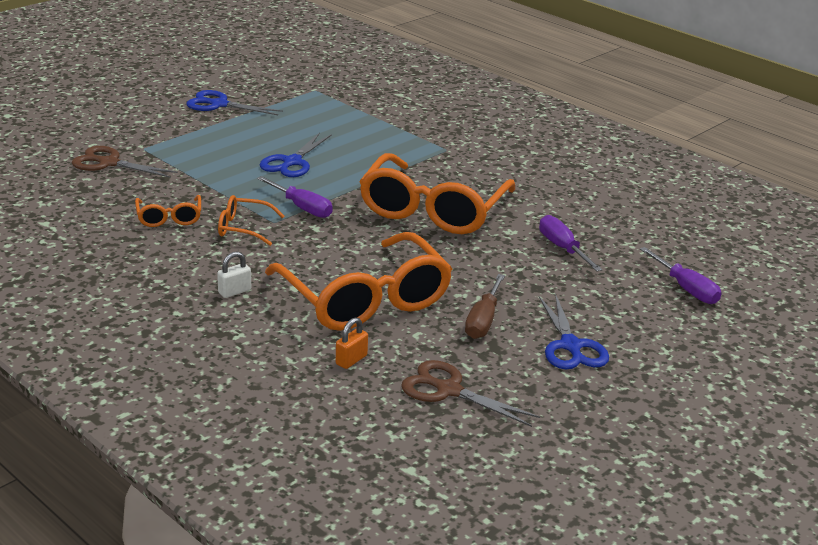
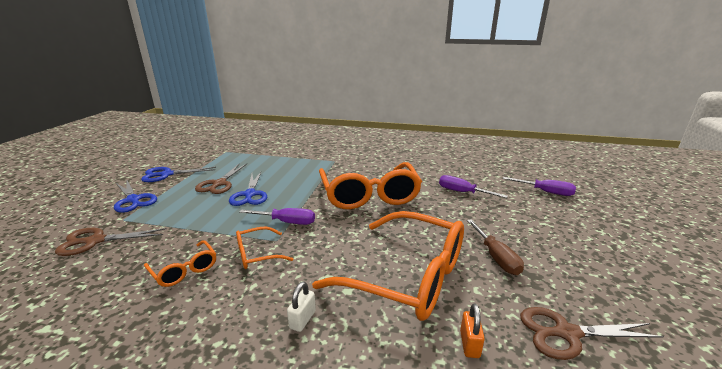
camera: 30 degrees left, 5 degrees down
(269, 136) = (219, 183): none -> brown scissors
(570, 346) = (562, 252): blue scissors -> blue scissors (133, 200)

